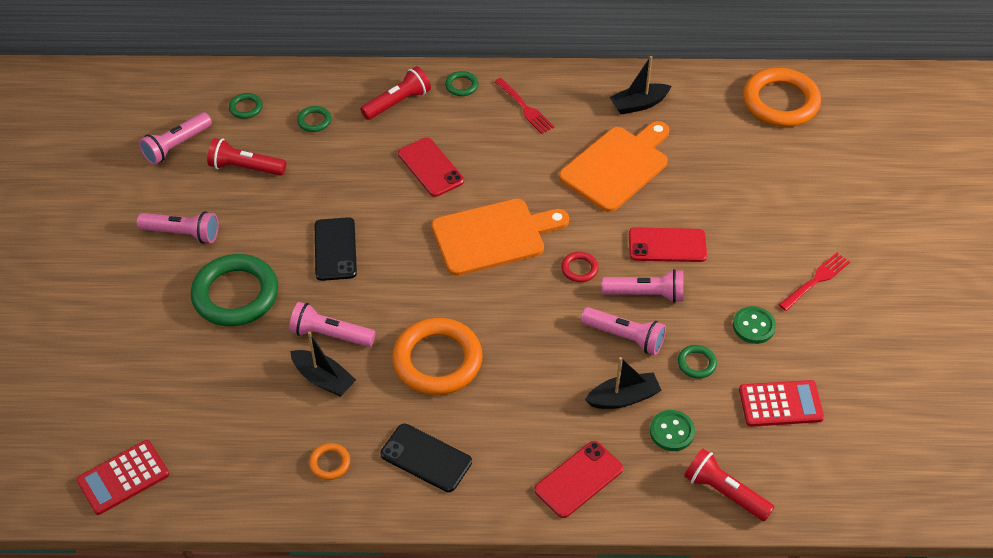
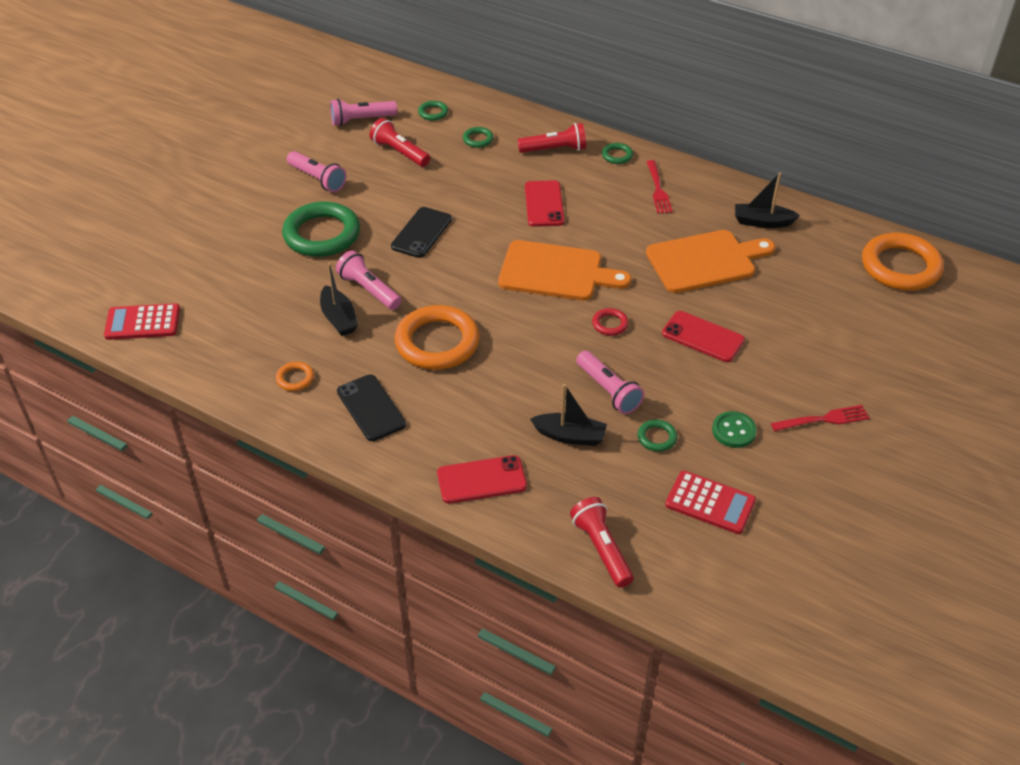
camera: 30 degrees right, 5 degrees down
(646, 294) = (653, 366): pink flashlight -> none
(672, 432) = (592, 480): green button -> none

